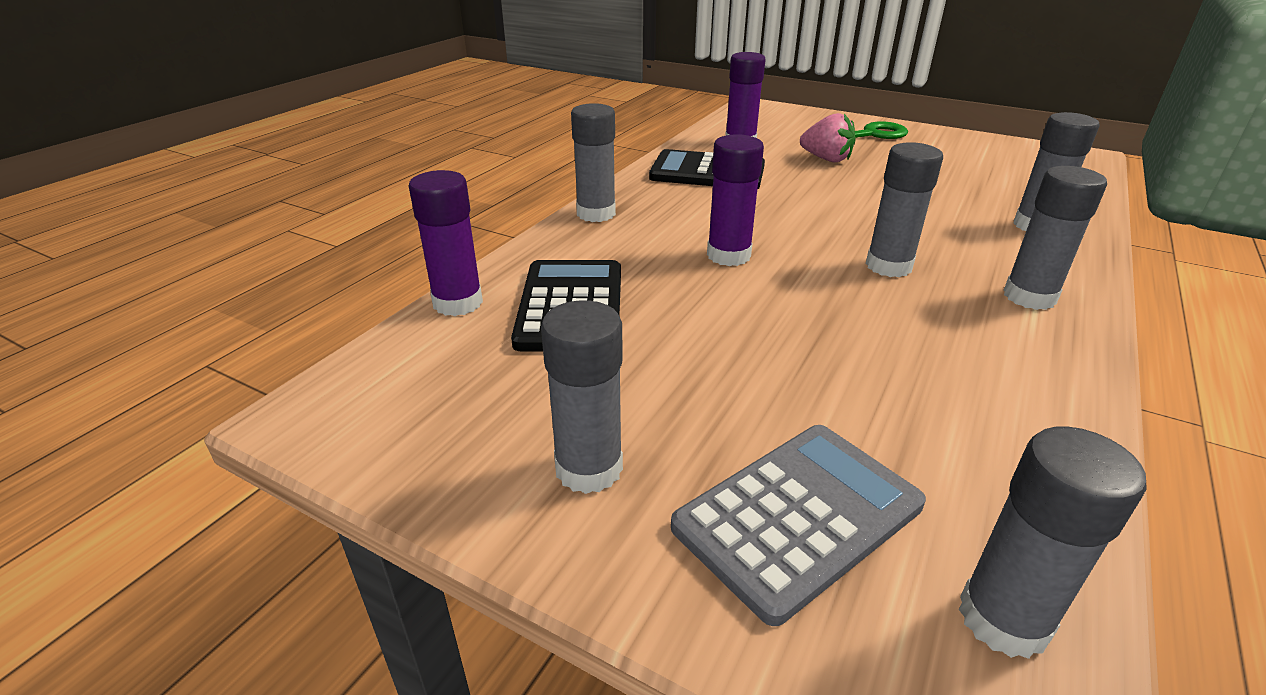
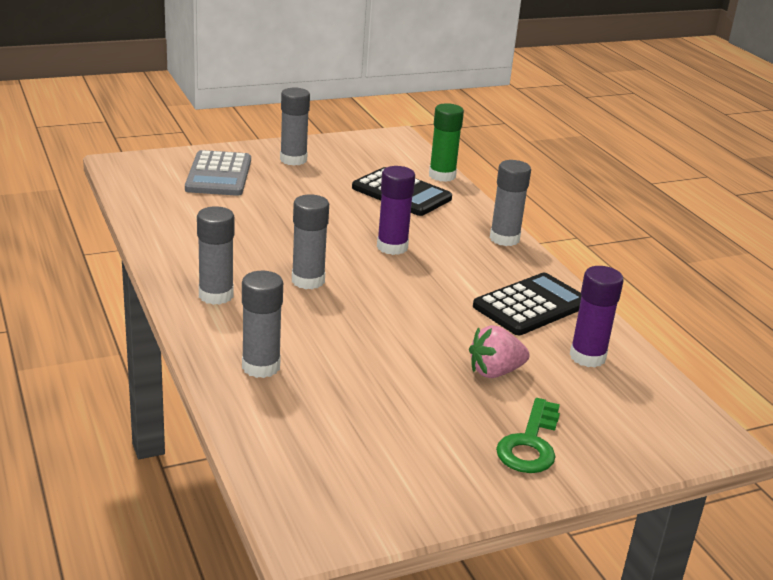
camera: 125 degrees right, 5 degrees down
(458, 303) = (442, 176): purple glue stick -> green glue stick
(1003, 619) = (142, 179): grey glue stick -> none

